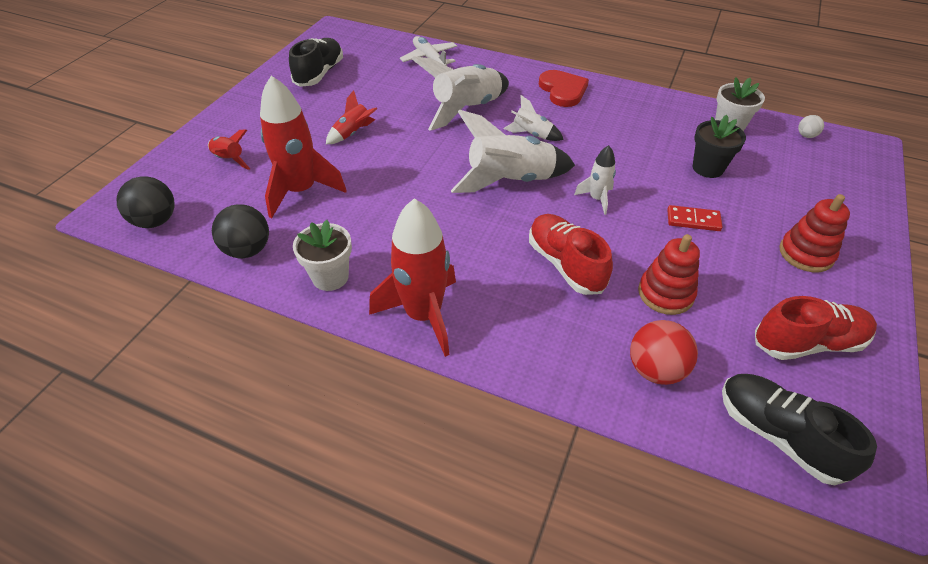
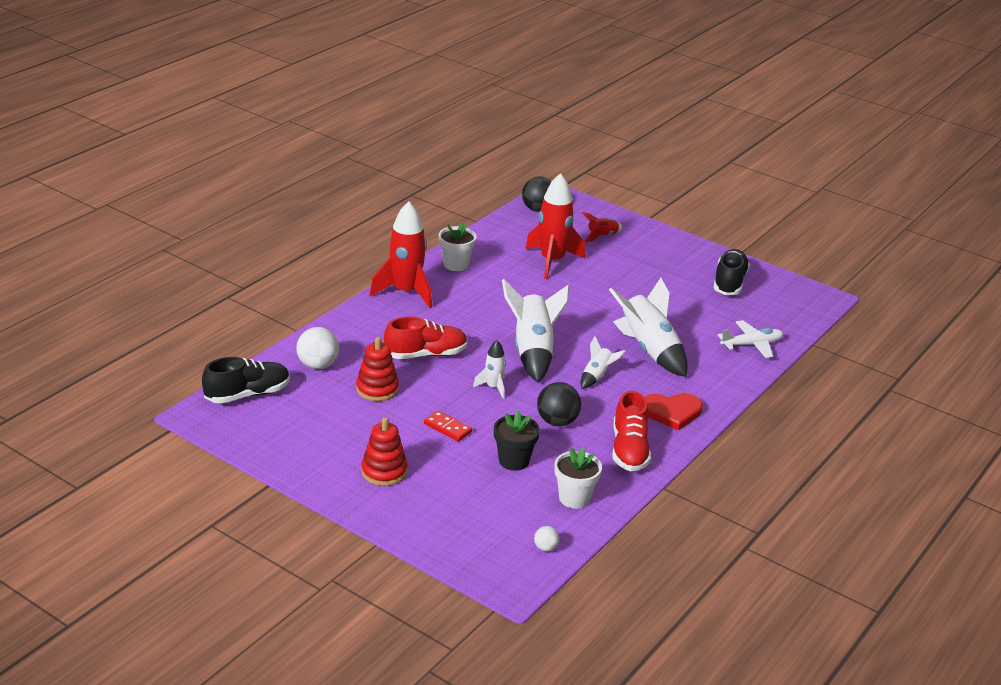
camera: 100 degrees right, 15 degrees down
(248, 250) = (495, 239): black ball -> black ball (557, 421)
(319, 74) = (729, 283): black shoe -> black shoe turned 105 degrees counterclockwise
(353, 133) = (624, 289): red rocket -> none
(655, 369) = (318, 365): red ball -> white ball
(693, 220) = (447, 428): red domino -> red domino turned 75 degrees counterclockwise
(807, 343) = (303, 434): red shoe -> red shoe (629, 450)

